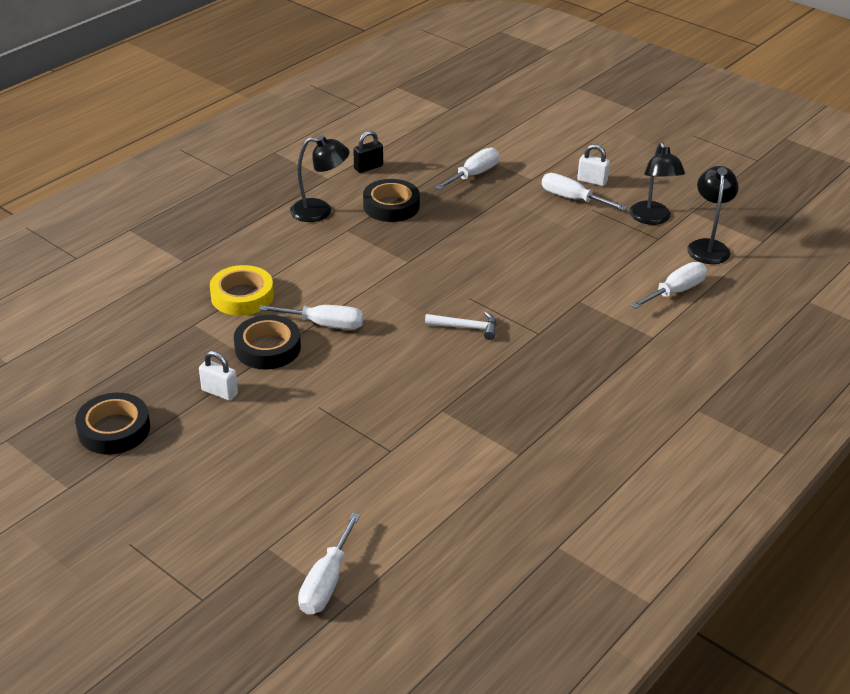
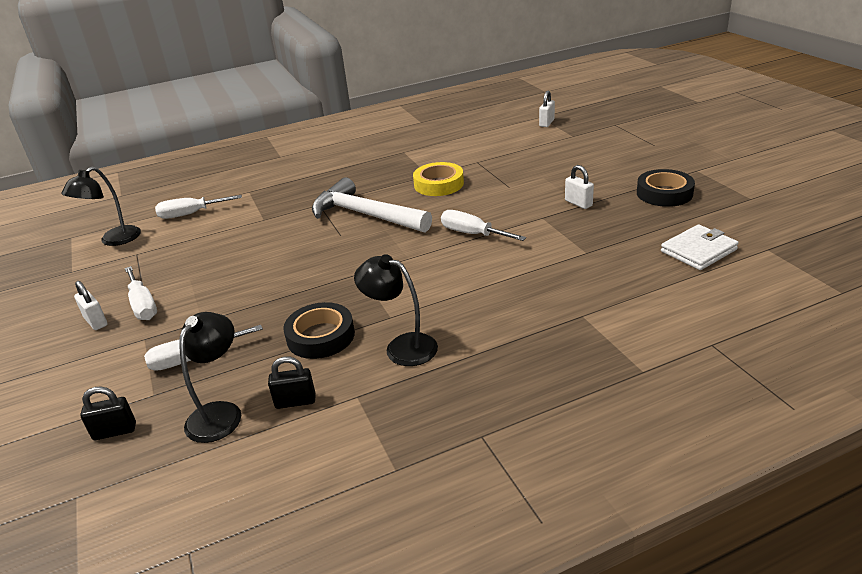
camera: 150 degrees left, 5 degrees down
(78, 347) = (698, 250): none -> white wallet
(242, 296) = (533, 268): yellow tape -> yellow tape (438, 184)
(267, 348) = (528, 225): black tape -> none
(326, 582) = (546, 123): white screwdriver -> white padlock
(466, 327) = (365, 215): white hammer -> white hammer, size x2.17
(470, 133) = (115, 431): none -> black padlock
(652, 219) = (112, 271): black lamp -> black lamp (220, 413)

